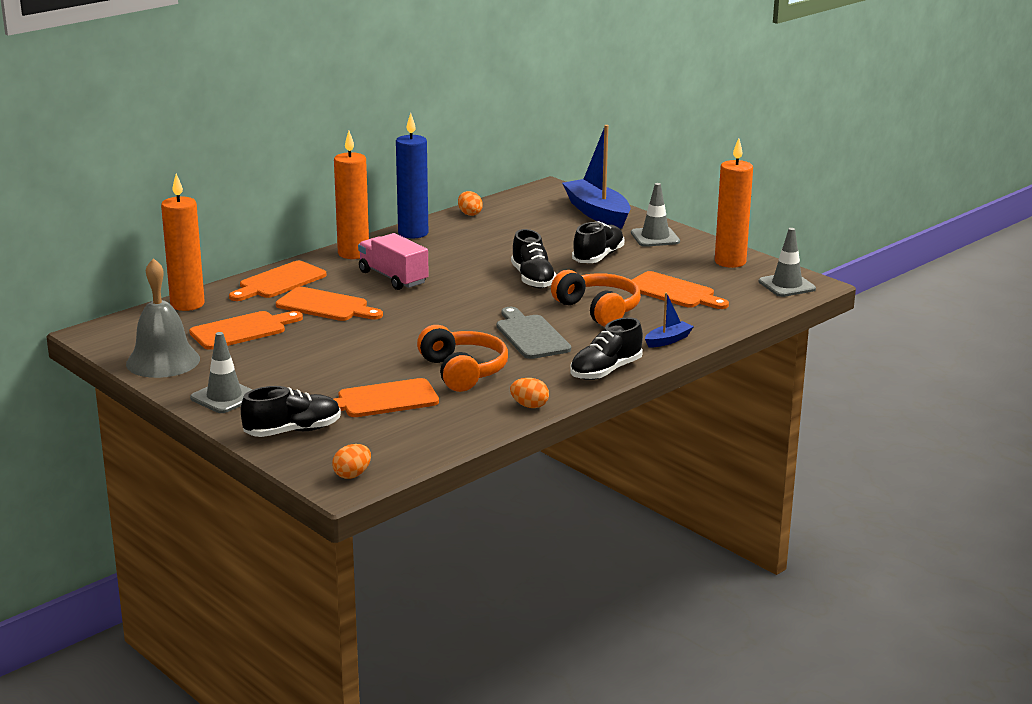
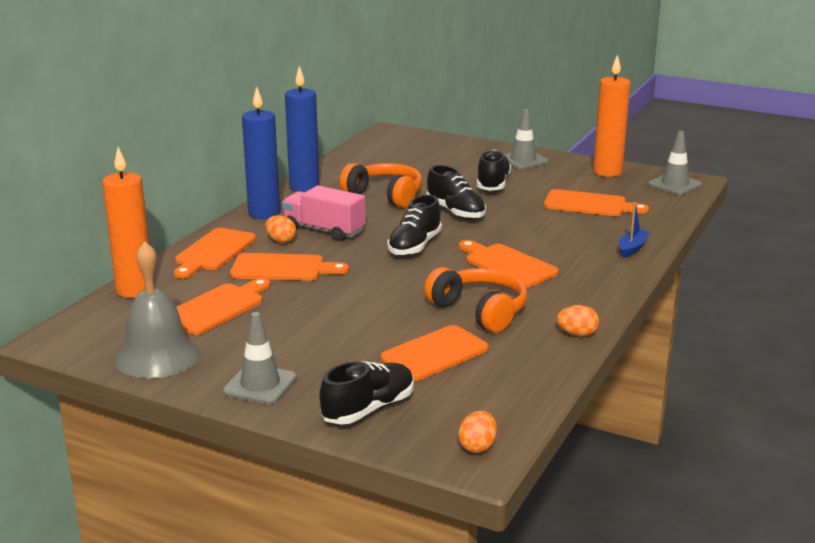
camera: 20 degrees left, 0 degrees up
(353, 254) = (264, 213): orange candle -> blue candle
(469, 214) = (340, 162): orange egg -> orange egg (281, 241)
(531, 335) = (507, 264): grey cutting board -> orange cutting board
(597, 213) = (453, 147): blue boat -> none
(598, 310) = (543, 231): orange headphones -> orange headphones (385, 195)
(606, 371) = (610, 287): black shoe -> black shoe (414, 246)

